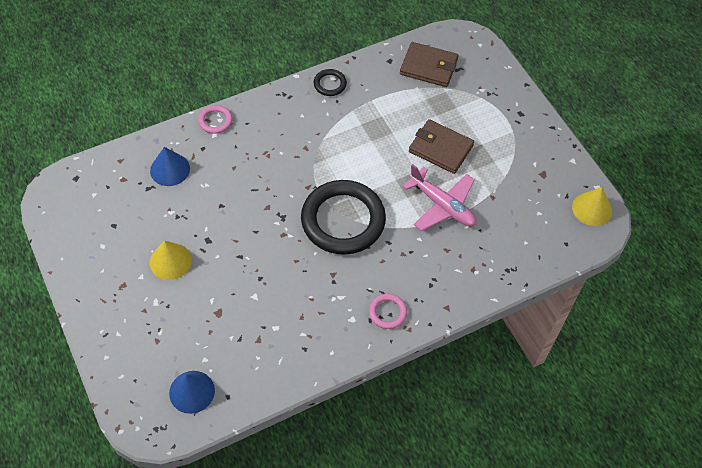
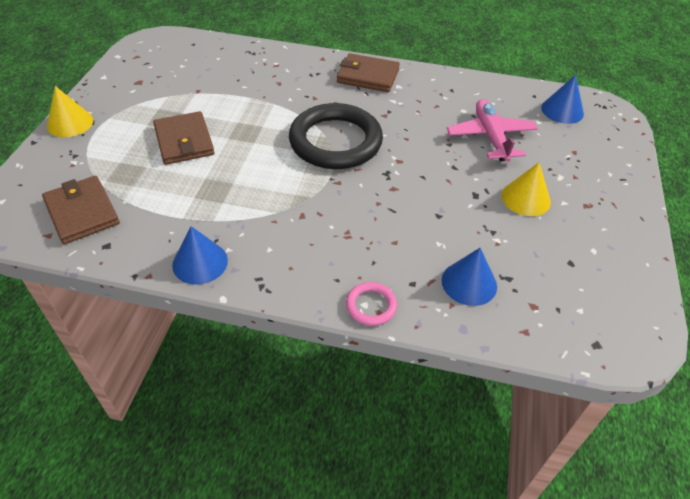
camera: 140 degrees left, 10 degrees down
(330, 84) = (200, 262): black ring -> blue cone
(387, 312) = (368, 76): pink ring -> brown wallet
(442, 205) = (243, 106): pink plane -> pink plane (490, 137)
(592, 208) = (144, 48): yellow cone -> yellow cone (70, 123)

